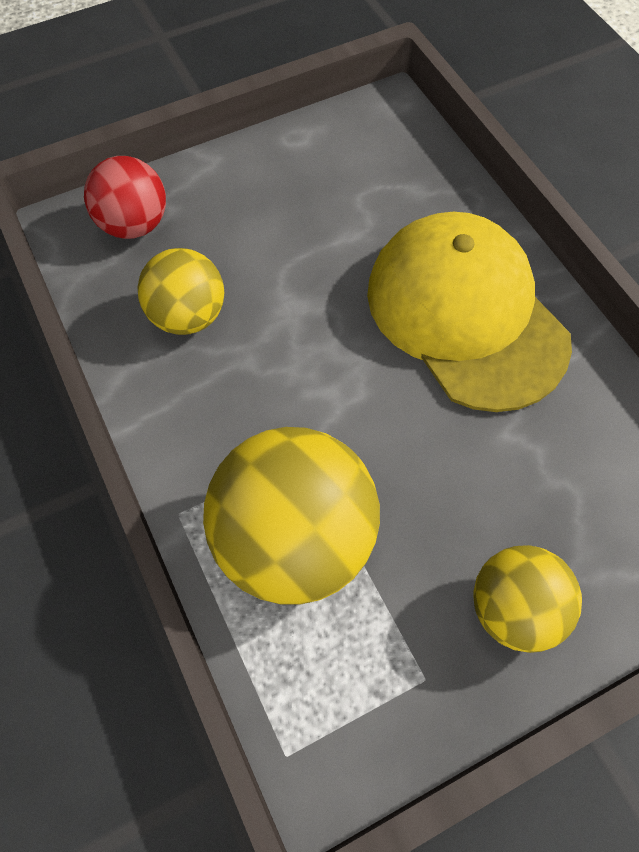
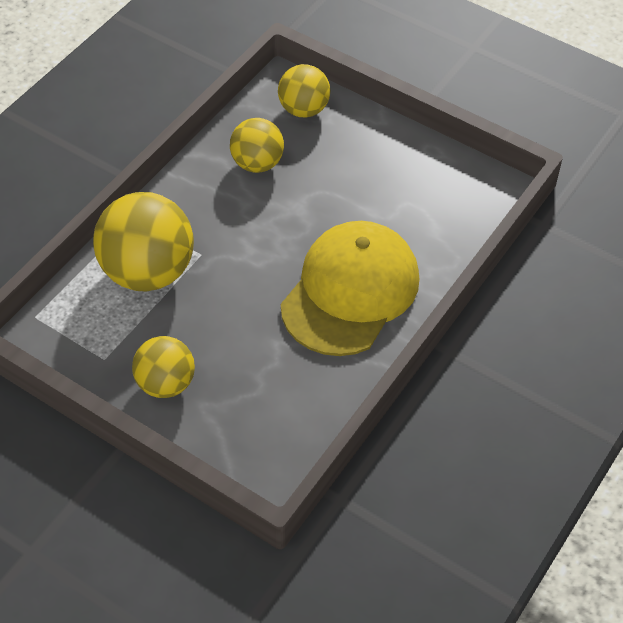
camera: 60 degrees right, 10 degrees down
(134, 225) = (303, 109): red ball -> yellow ball

